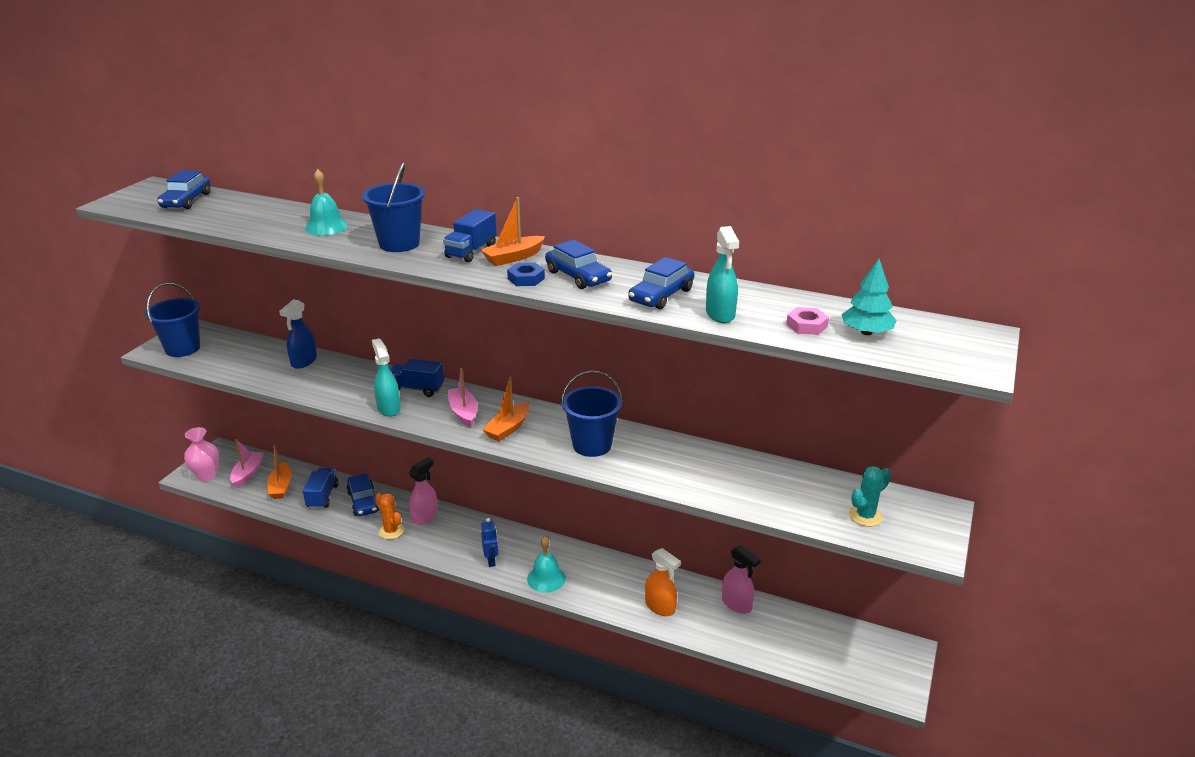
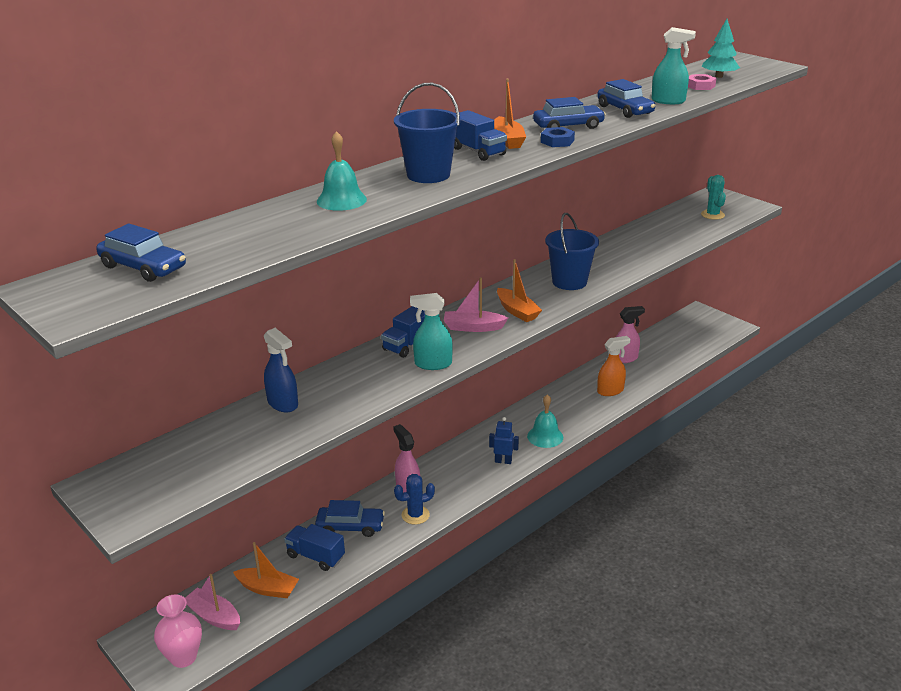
camera: 65 degrees left, 0 degrees up
(182, 348) = (148, 493): blue bucket -> none
(391, 531) = (415, 515): orange cactus -> blue cactus

